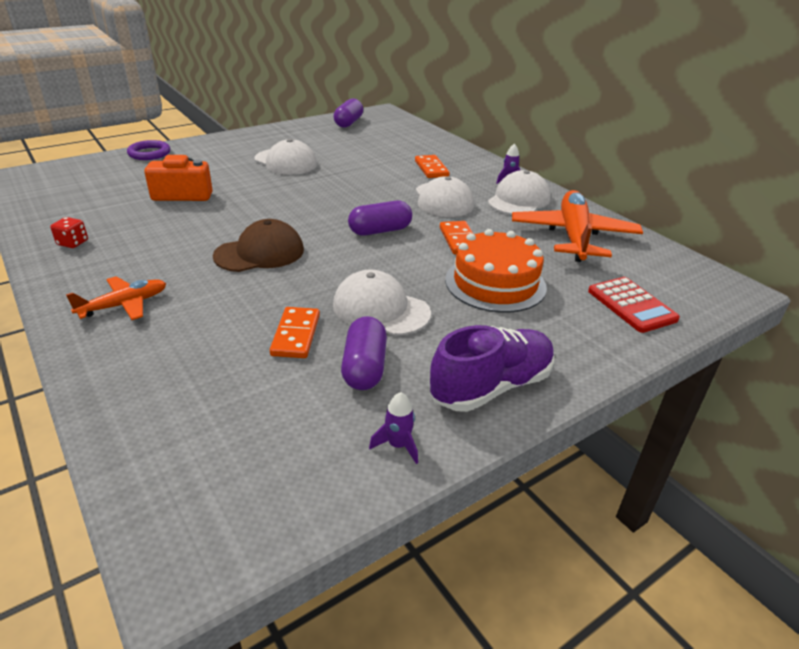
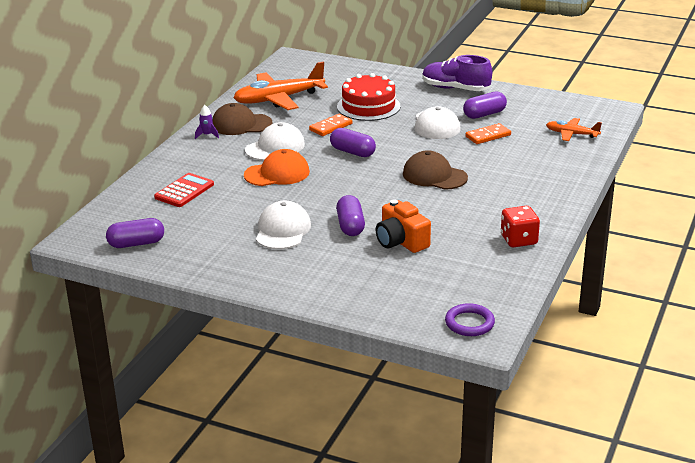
camera: 120 degrees left, 5 degrees down
(73, 243) = (518, 240): red dice -> red dice, size x1.65
(124, 305) = (538, 186): orange plane -> orange plane (571, 134)
(149, 153) = (351, 304): purple ring -> purple ring (469, 323)
(245, 185) = (350, 226): none -> purple capsule
(385, 186) = (277, 173): none -> orange cap
(398, 445) = (515, 95): purple rocket -> none
(431, 169) = (218, 168): orange domino -> none
(495, 283) = (368, 106): orange cake -> red cake
(519, 200) = (241, 124): white cap -> brown cap
(631, 305) = (343, 74): red calculator -> red calculator (184, 191)

